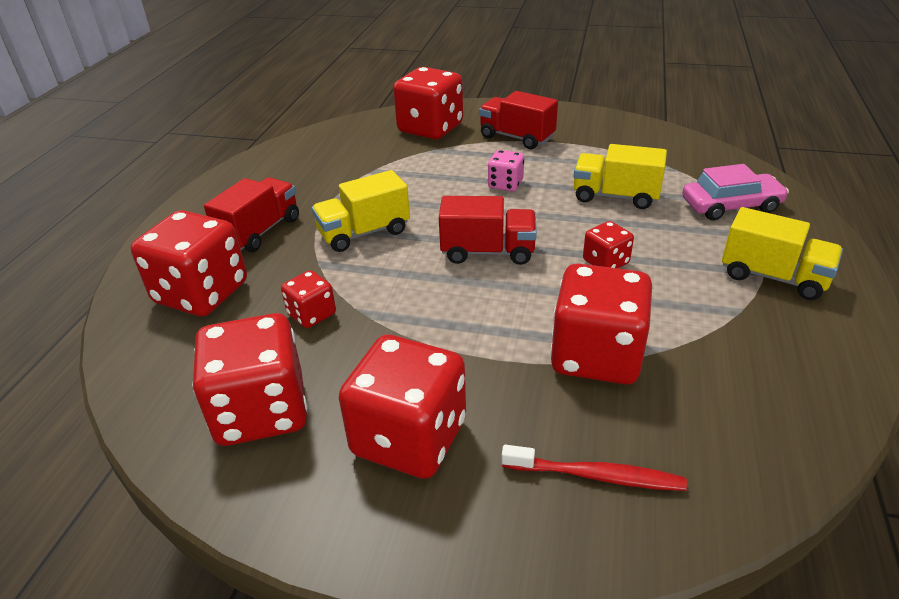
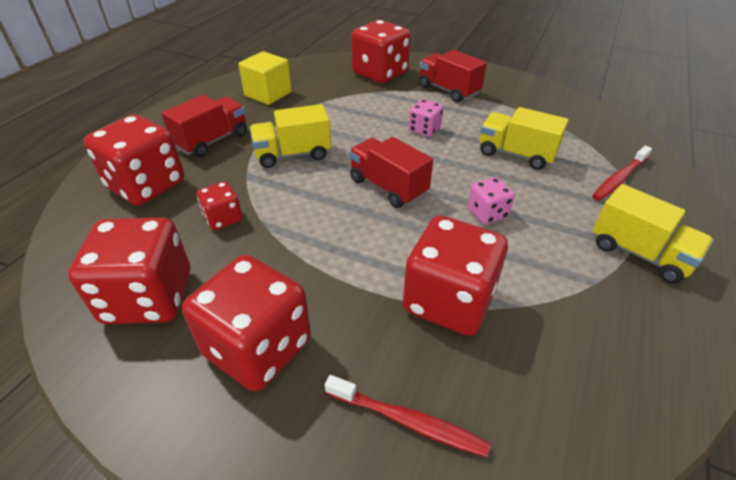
camera: 10 degrees right, 5 degrees up
(305, 169) = (268, 94): none -> yellow cube
(488, 252) = (388, 187): red truck -> red truck turned 150 degrees counterclockwise
(605, 262) = (487, 213): red dice -> pink dice
(731, 206) = (619, 179): pink car -> red toothbrush

